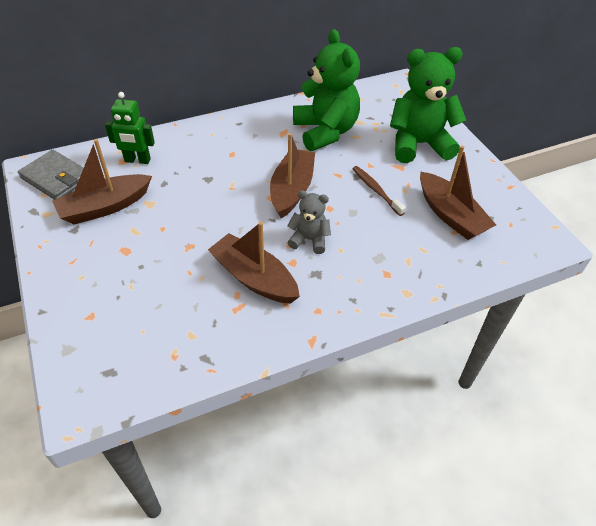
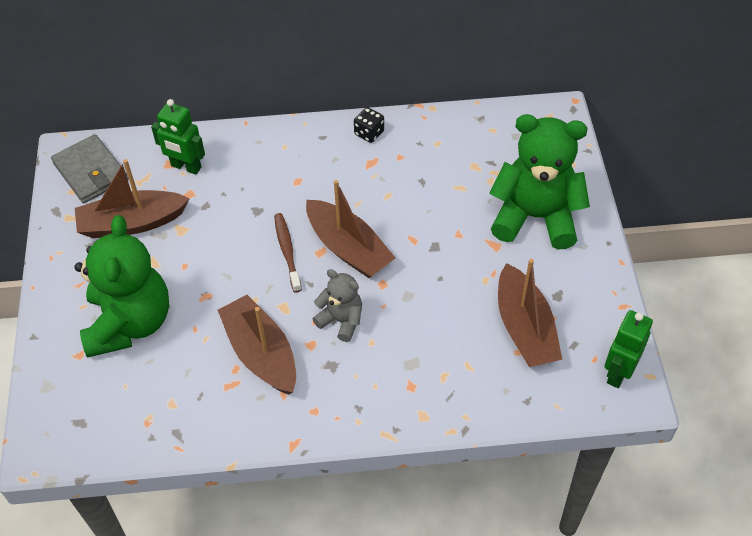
camera: 20 degrees right, 5 degrees up
(273, 115) = (369, 133): none -> black dice
(292, 190) = (348, 248): brown boat -> brown boat turned 105 degrees clockwise
(325, 132) = (424, 172): green teddy bear -> green teddy bear (129, 323)
(376, 190) = (449, 272): brown toothbrush -> brown toothbrush (287, 251)
(532, 229) = (618, 372): none -> green robot

